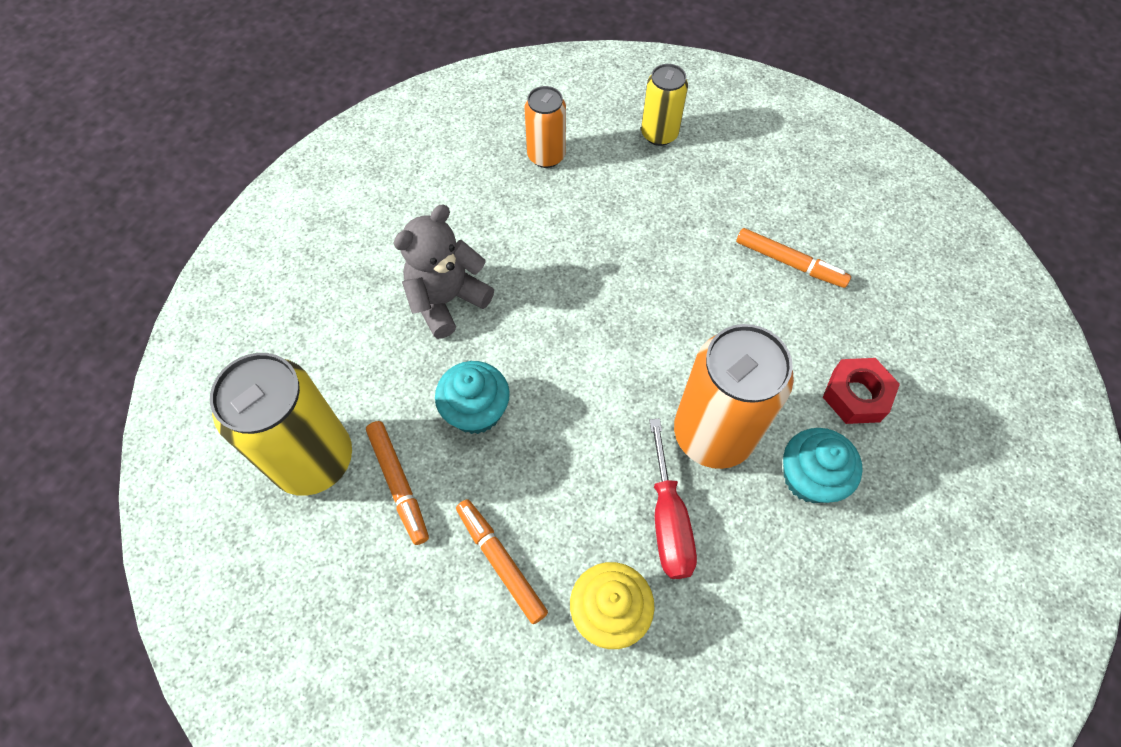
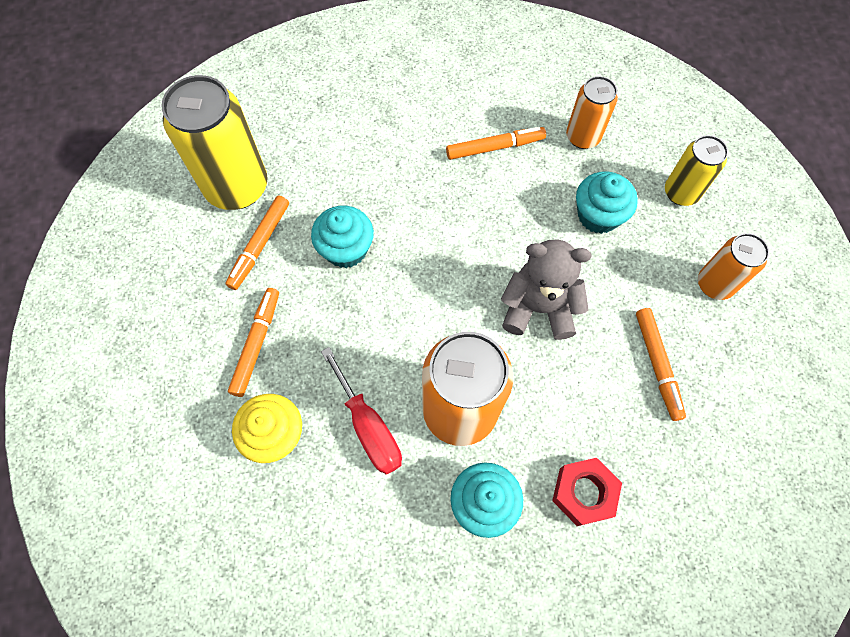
camera: 50 degrees right, 5 degrees up
(447, 300) = (409, 169): grey teddy bear -> grey teddy bear (538, 308)
(492, 222) = (495, 147): none -> orange marker
(627, 201) = (598, 215): none -> turquoise cupcake
(668, 520) = (368, 427): red screwdriver -> red screwdriver turned 75 degrees counterclockwise
(755, 175) = (714, 284): none -> orange can

